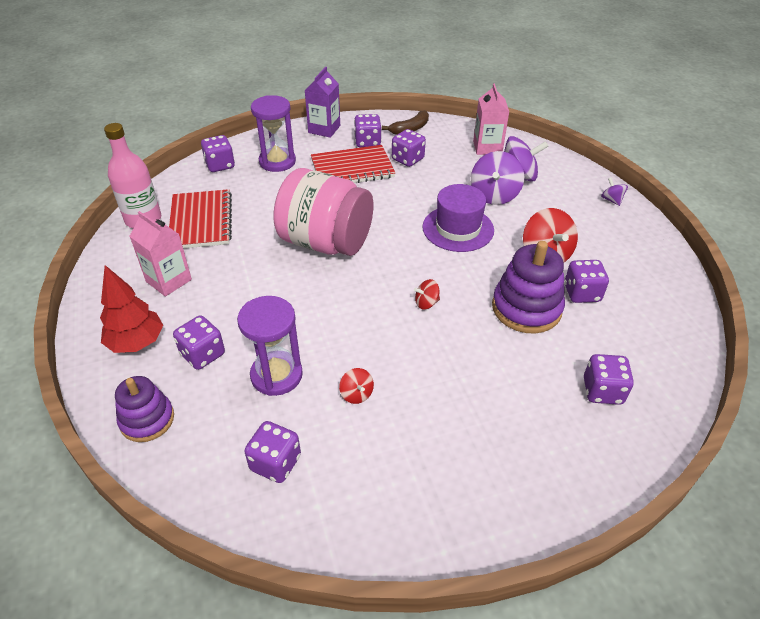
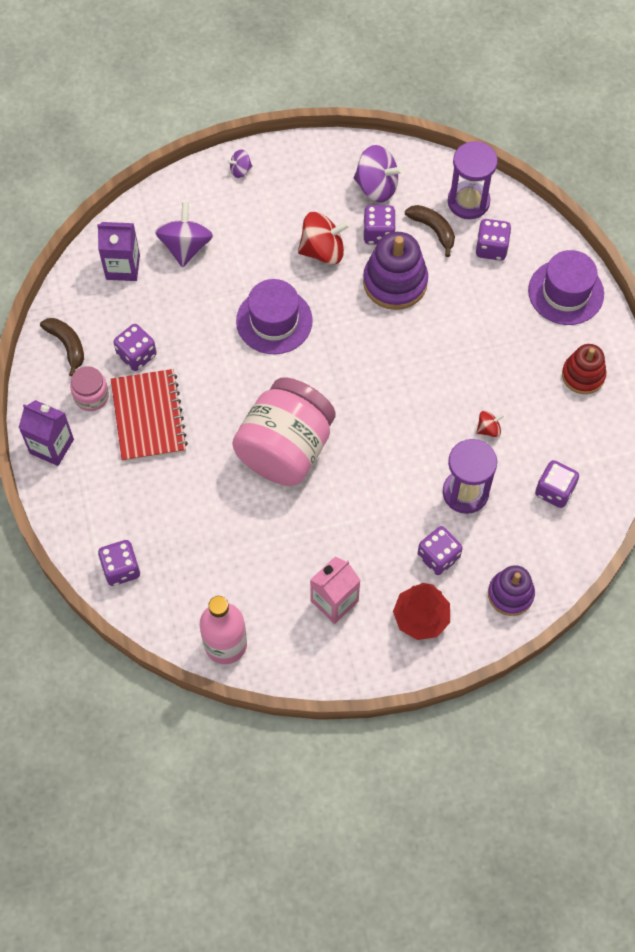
camera: 85 degrees left, 20 degrees up
(201, 221) = (235, 579): red notebook -> none
(277, 161) = (122, 501): purple hourglass -> purple hourglass (468, 202)
(367, 142) = (91, 396): purple dice -> pink jar
(426, 303) = (383, 363): red spinning top -> none
(444, 495) = (583, 375): none -> red stacking toy
(487, 147) = (123, 267): pink carton -> purple carton
(494, 195) = (219, 277): purple spinning top -> purple spinning top (376, 187)
(566, 473) = (566, 292): none -> purple hat
(605, 337) = (433, 230): none -> brown banana

